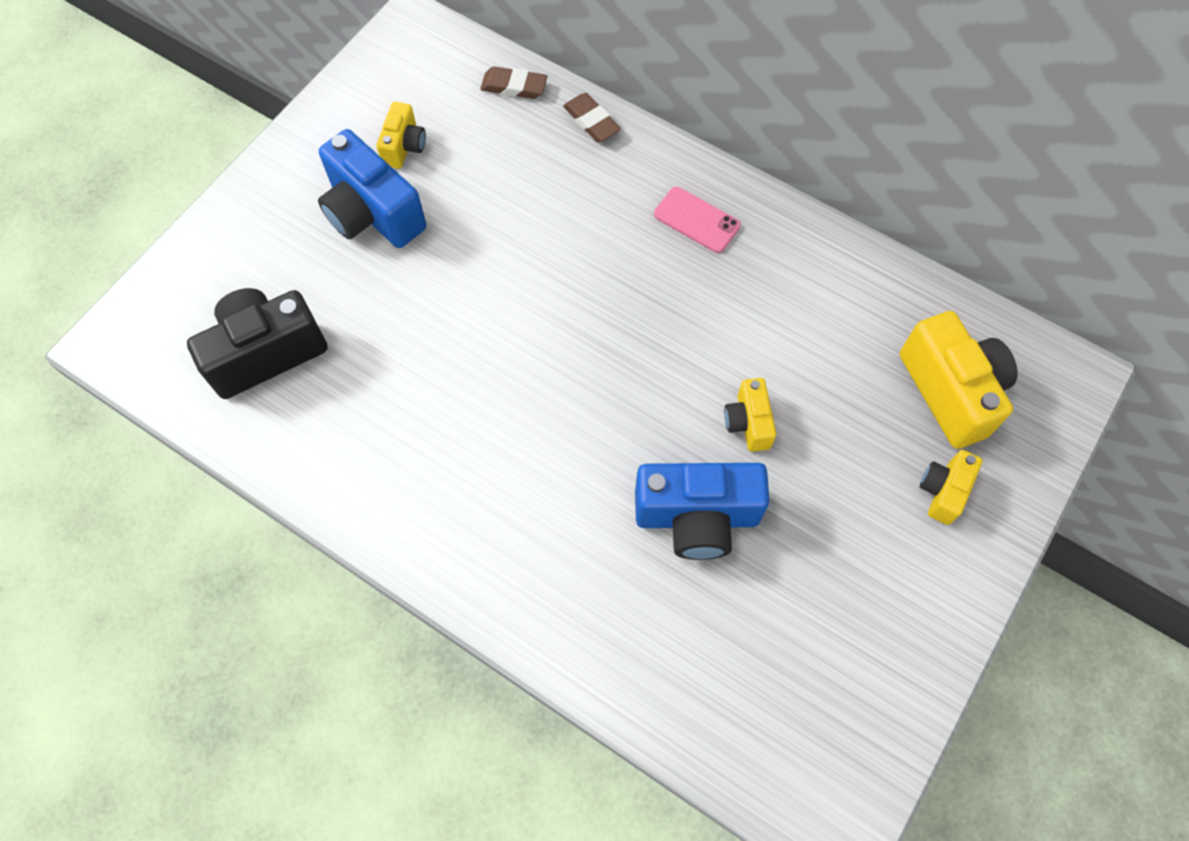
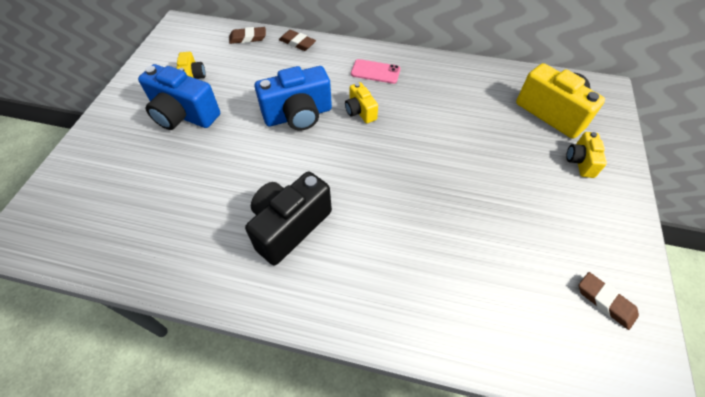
camera: 20 degrees left, 10 degrees down
(266, 353) = (133, 210): black camera -> black camera (289, 226)
(697, 517) = (454, 220): blue camera -> blue camera (298, 115)
(748, 423) = (455, 159): yellow camera -> yellow camera (360, 111)
(845, 704) = (605, 301): none -> brown eraser

